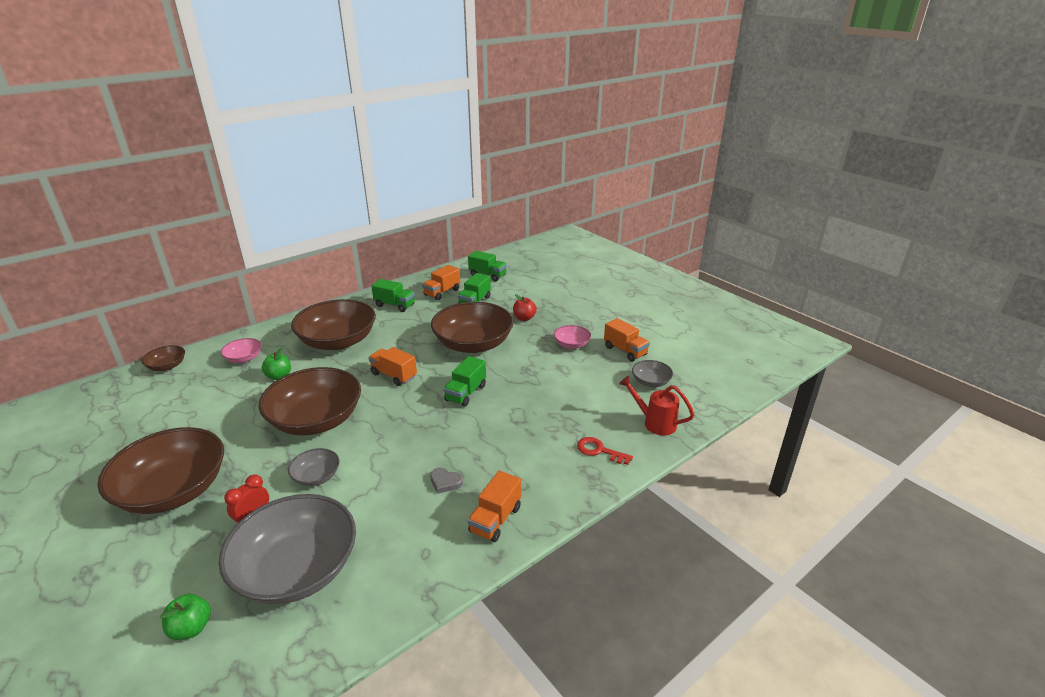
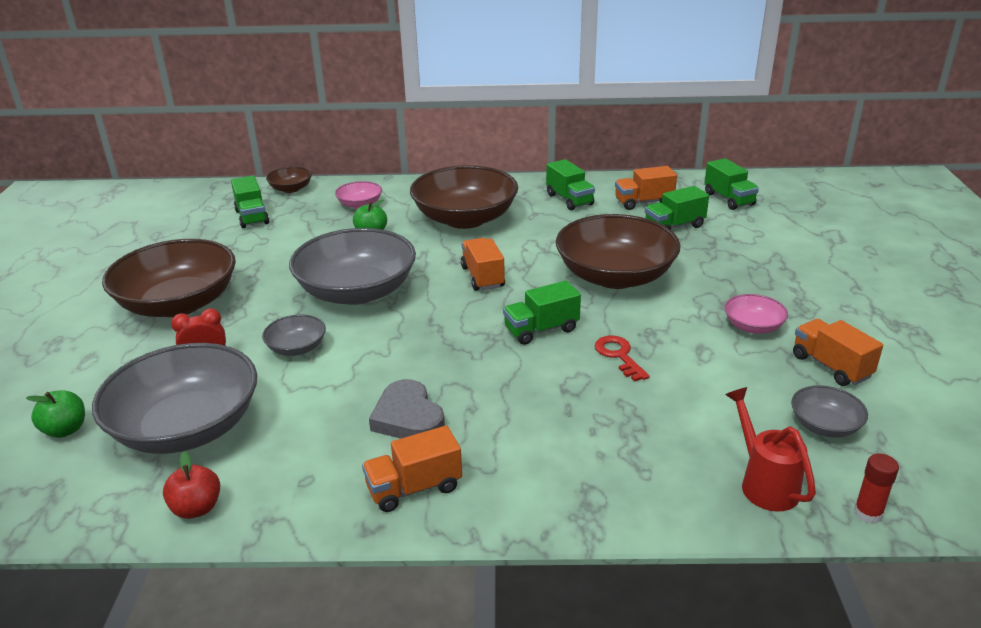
camera: 40 degrees right, 0 degrees up
(158, 400) = (252, 217): none -> green truck
(316, 420) = (357, 291): brown bowl -> grey bowl
(445, 482) = (408, 417): grey heart -> grey heart, size x1.74
(524, 318) = (720, 268): red apple -> red apple (197, 508)
(599, 451) = (635, 478): red key -> red key (619, 356)
(625, 351) = (830, 366): orange truck -> orange truck turned 150 degrees clockwise
(705, 415) = (868, 513): none -> red glue stick

